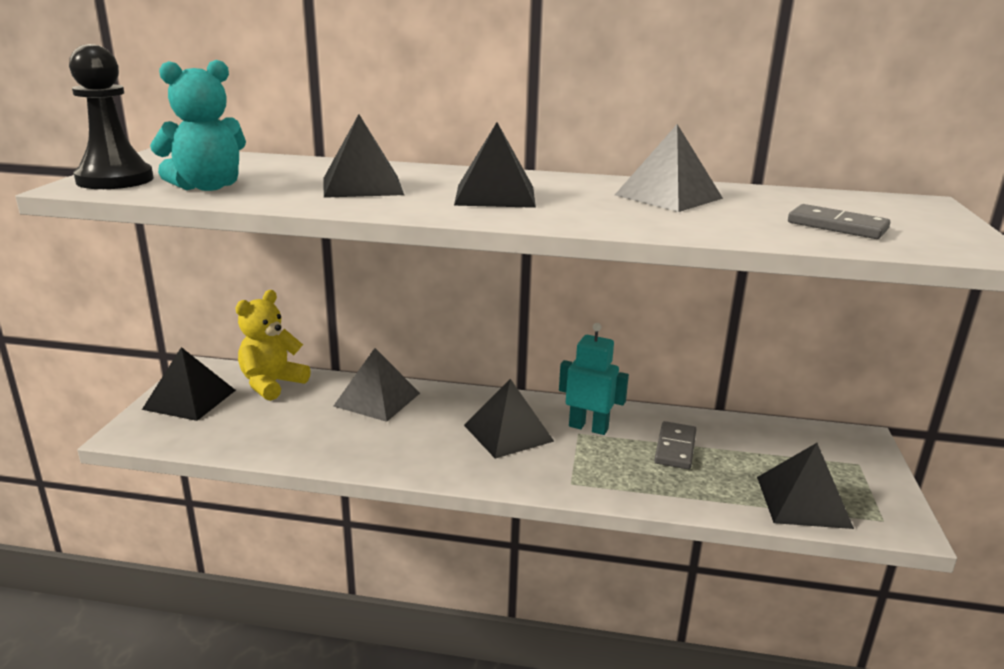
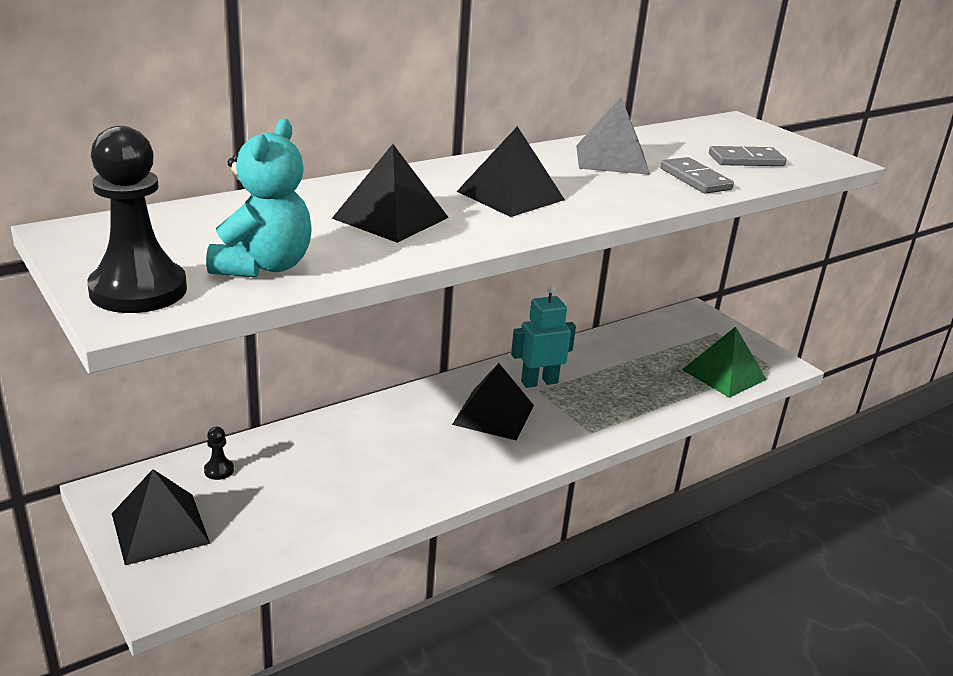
camera: 45 degrees left, 5 degrees up
(272, 384) = (219, 470): yellow teddy bear -> black pawn
(377, 399) = (345, 436): grey pyramid -> none
(675, 448) = (612, 371): grey domino -> grey domino (695, 179)
(803, 501) = (724, 374): black pyramid -> green pyramid

